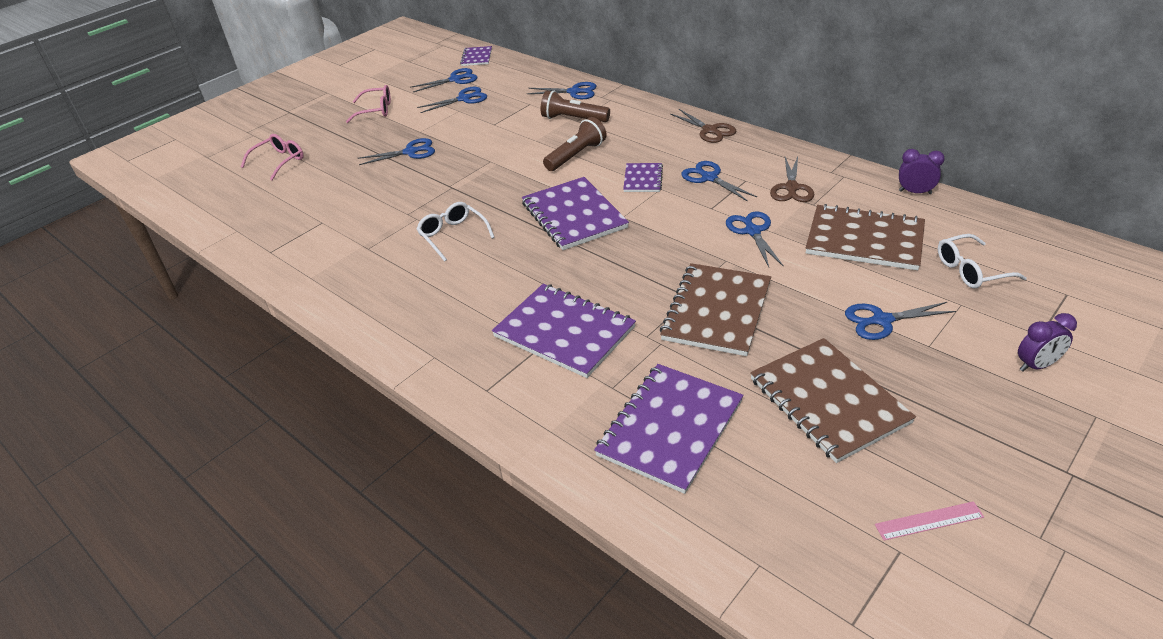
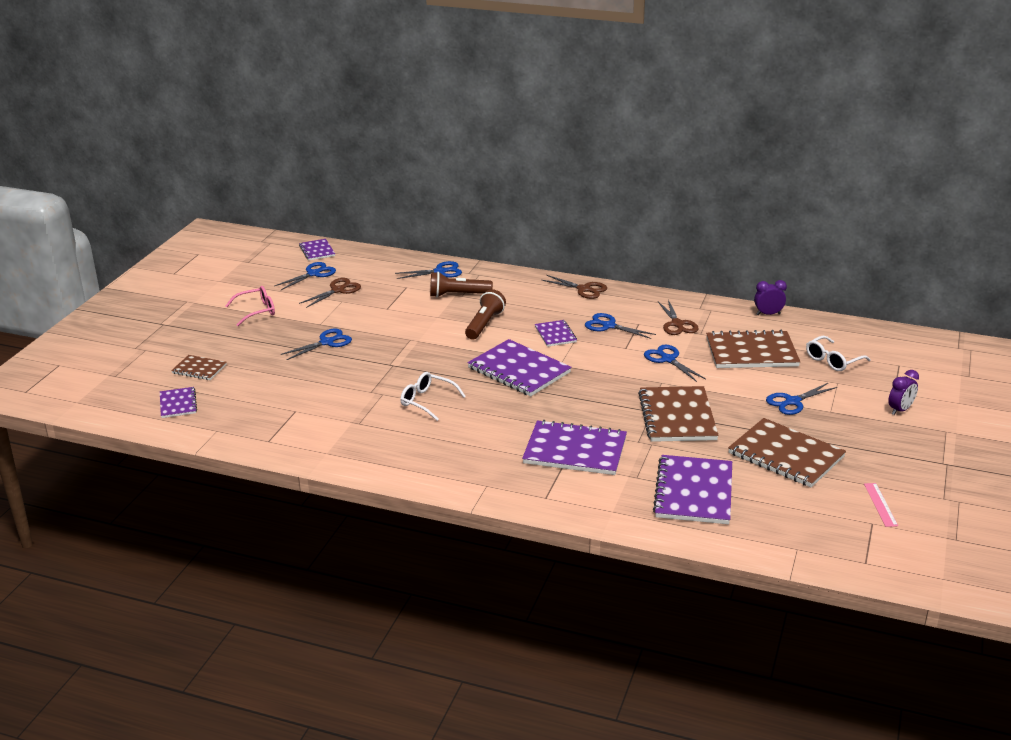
camera: 25 degrees left, 10 degrees down
(230, 195) = (178, 404): none -> purple notebook
(279, 162) = (199, 369): pink glasses -> brown notebook
(464, 99) = (338, 290): blue scissors -> brown scissors
(929, 521) = (880, 504): pink ruler -> pink ruler turned 60 degrees counterclockwise

